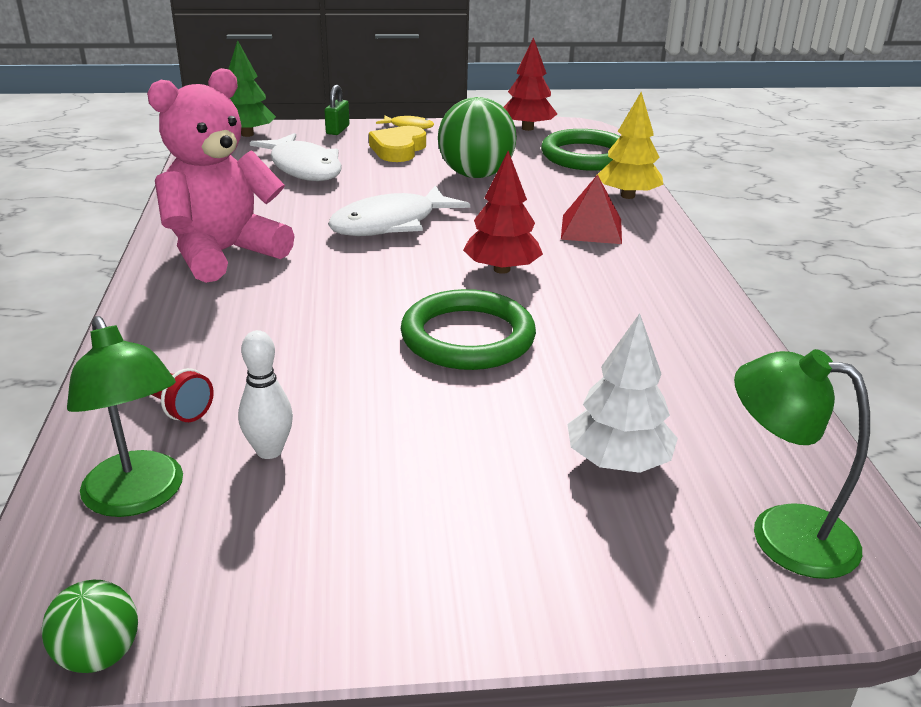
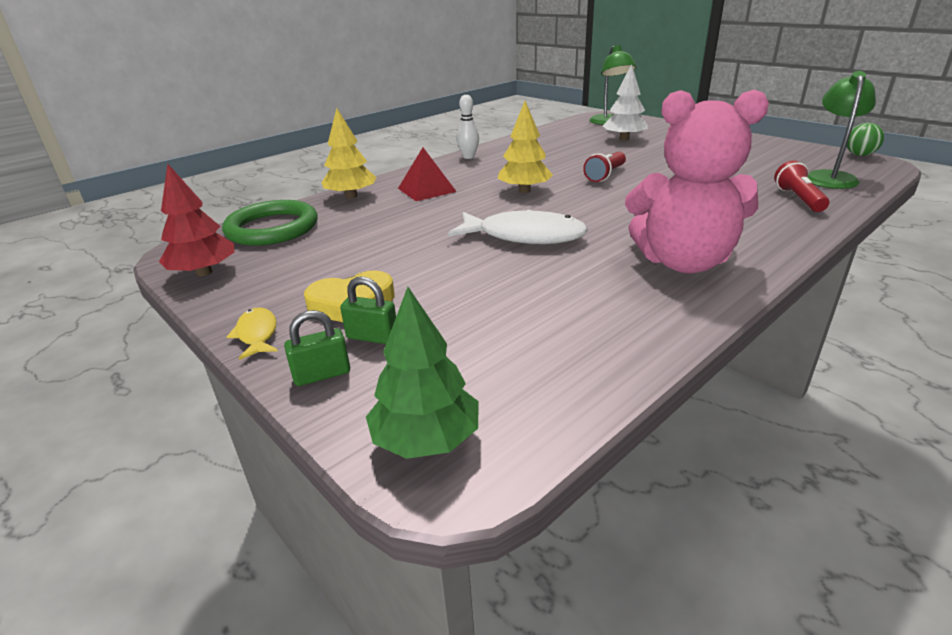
camera: 125 degrees left, 0 degrees up
(269, 451) = (756, 172): white bowling pin -> white bowling pin (468, 157)
(303, 168) = (479, 325): white fish -> none
(349, 145) = (372, 337): none -> green padlock
(467, 337) = (605, 175): green ring -> red flashlight
(475, 175) = (377, 247): green ball -> none
(501, 269) = (524, 190): red tree -> yellow tree

